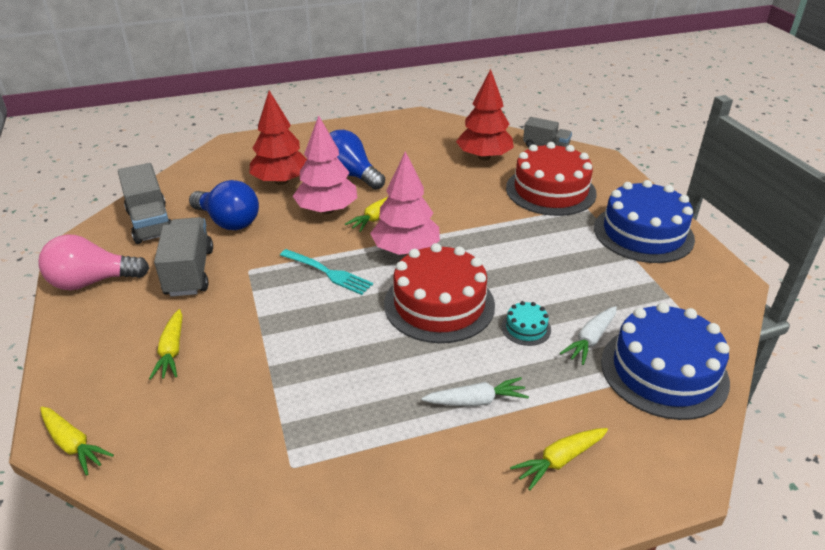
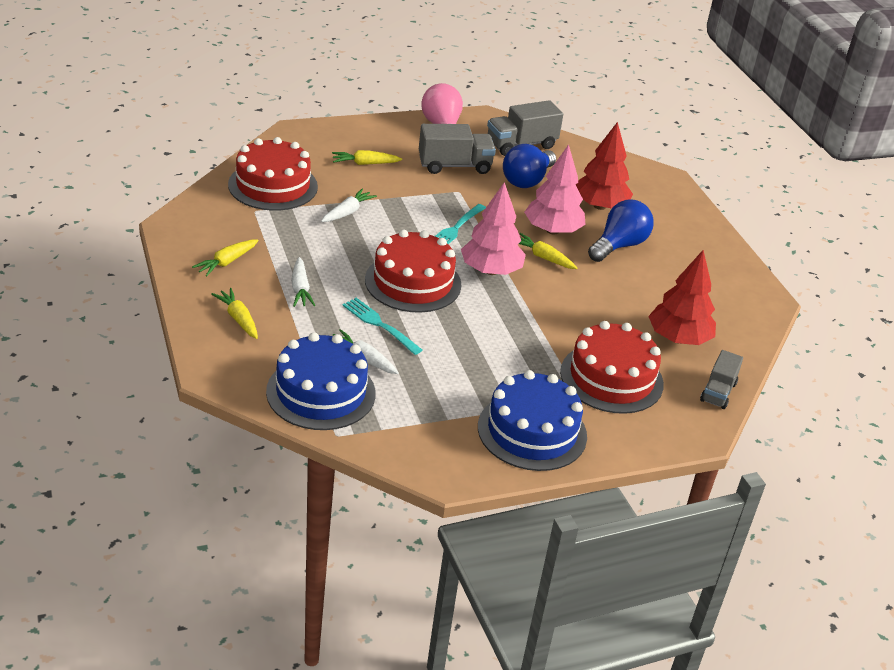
camera: 85 degrees right, 0 degrees up
(73, 444) = (286, 137): yellow carrot -> yellow carrot (226, 262)
(221, 450) = (273, 185): none -> red cake
(295, 363) = (347, 212): none -> white carrot
(526, 328) = (380, 325): turquoise cake -> turquoise fork

